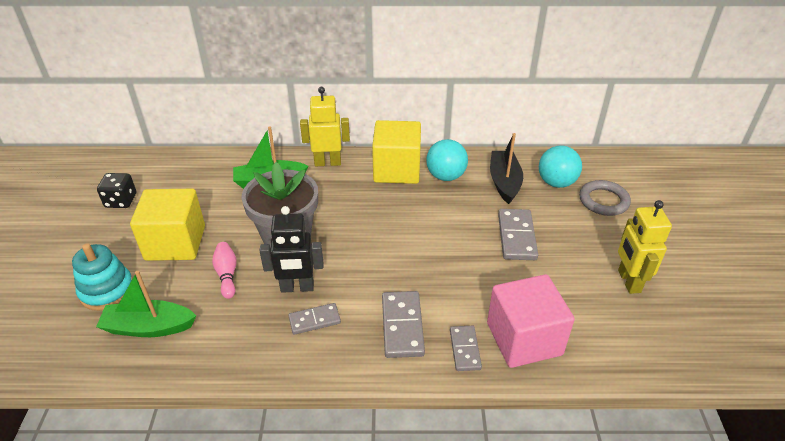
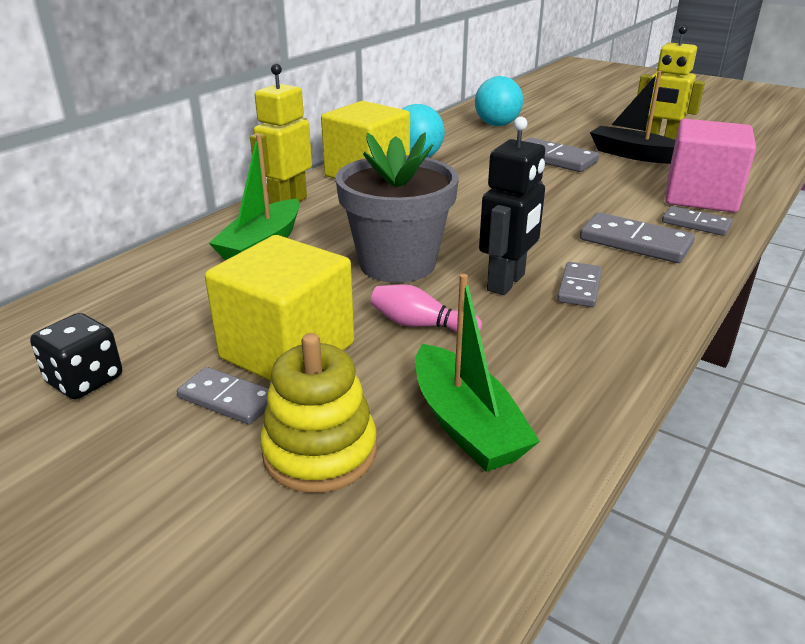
camera: 55 degrees left, 10 degrees down
(107, 290) = (320, 452): turquoise stacking toy -> yellow stacking toy
(129, 245) = (227, 399): none -> grey domino
(149, 327) = (466, 424): green boat -> green boat turned 60 degrees counterclockwise
(504, 182) = (466, 140): black boat -> black boat (633, 155)
(603, 201) = (546, 119): grey ring -> none

